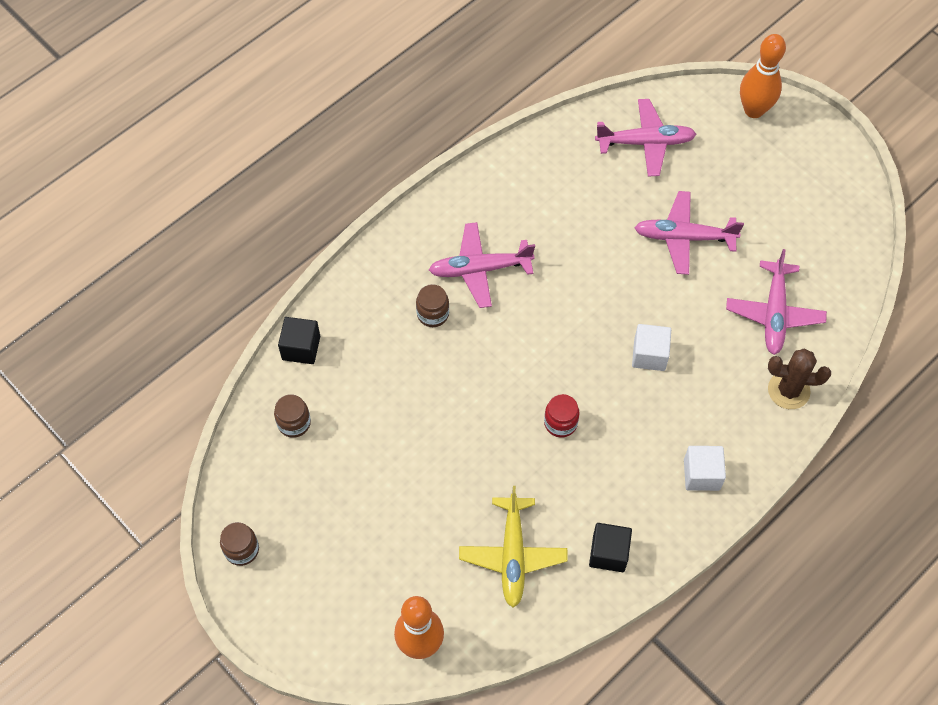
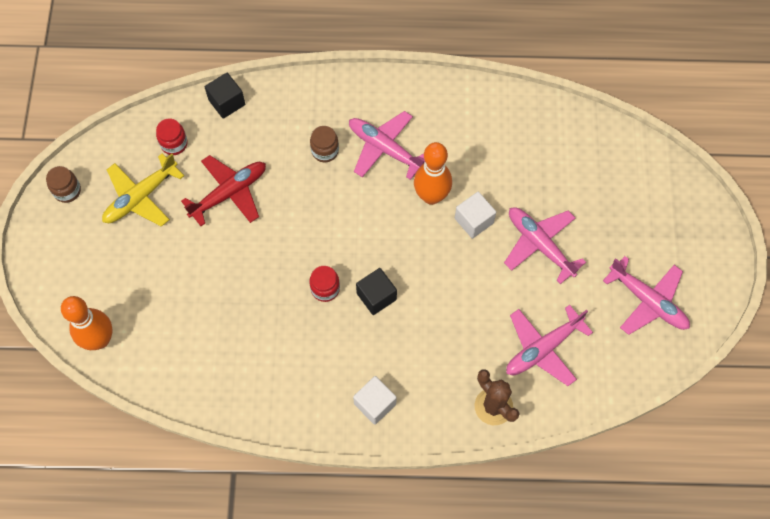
camera: 45 degrees right, 5 degrees up
(294, 423) = (174, 144): brown jar -> red jar
(391, 420) = (229, 193): none -> red plane
(513, 555) = (207, 340): yellow plane -> yellow plane (141, 197)
(608, 553) = (263, 395): black cube -> black cube (376, 296)
(645, 142) = (586, 160): pink plane -> pink plane (648, 301)
(649, 355) = (429, 299): white cube -> white cube (474, 221)
(754, 110) = (689, 203): orange bowling pin -> orange bowling pin (431, 196)

